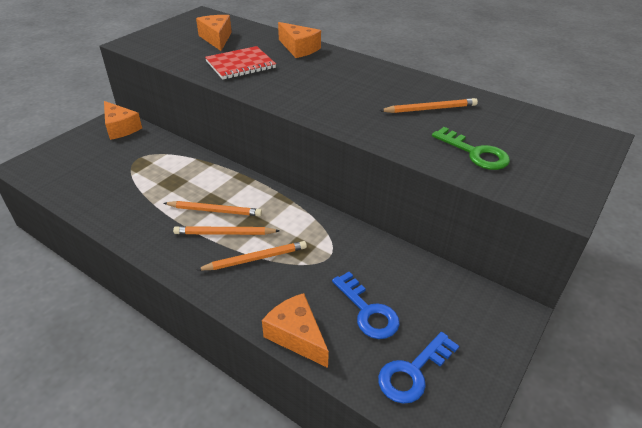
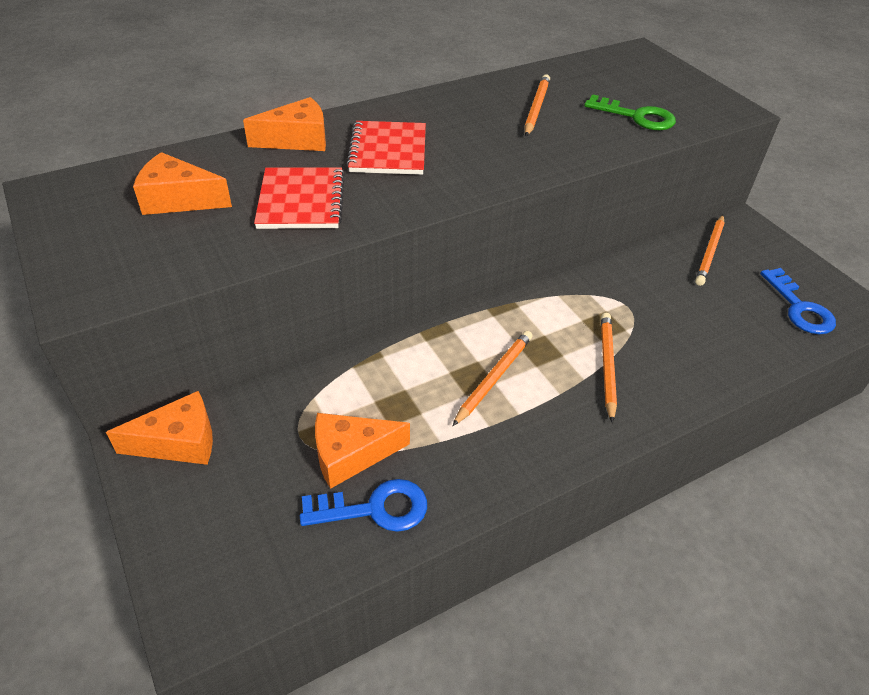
camera: 65 degrees left, 5 degrees up
(224, 233) = (546, 381): orange pencil -> orange pencil (710, 252)
(297, 336) = (738, 369): orange cheese -> orange cheese (351, 455)
(315, 74) = (388, 150): none -> red notebook
(367, 311) = (717, 308): blue key -> blue key (374, 509)
(474, 153) = (636, 116): green key -> green key turned 45 degrees clockwise

